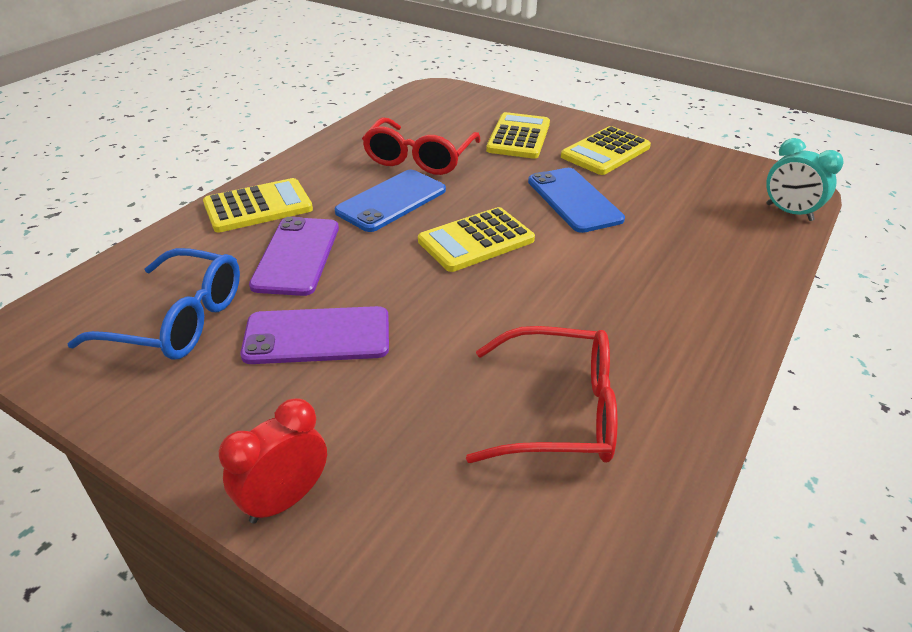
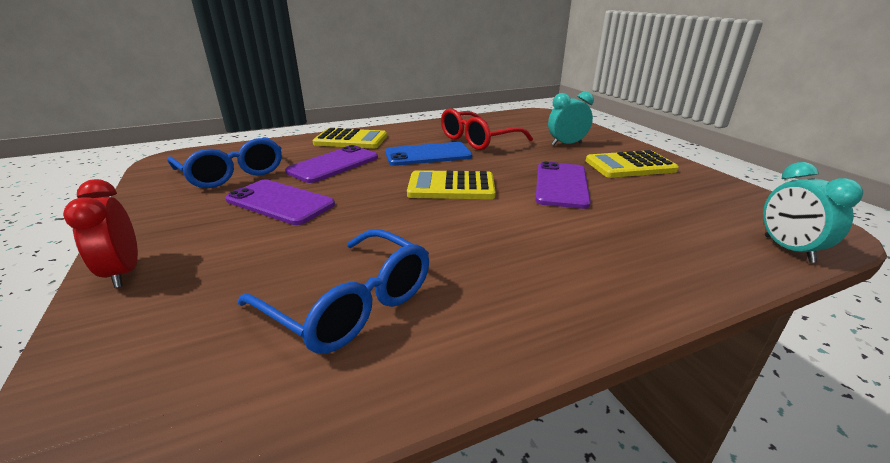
camera: 35 degrees right, 10 degrees down
(285, 500) = (124, 272): red clock -> red clock turned 105 degrees counterclockwise
(518, 137) = (566, 144): yellow calculator -> turquoise clock
(559, 411) = (351, 304): red glasses -> blue glasses
(574, 200) = (561, 185): blue phone -> purple phone

